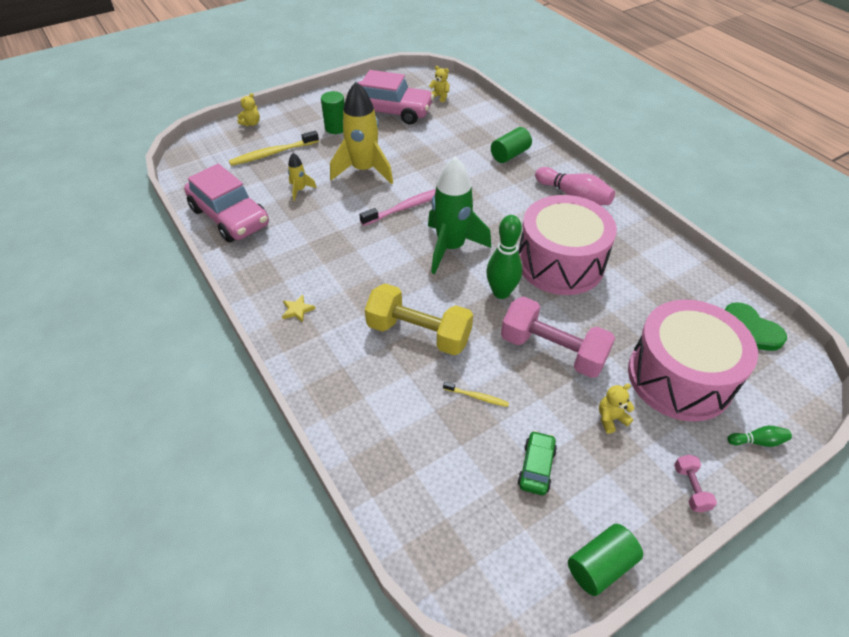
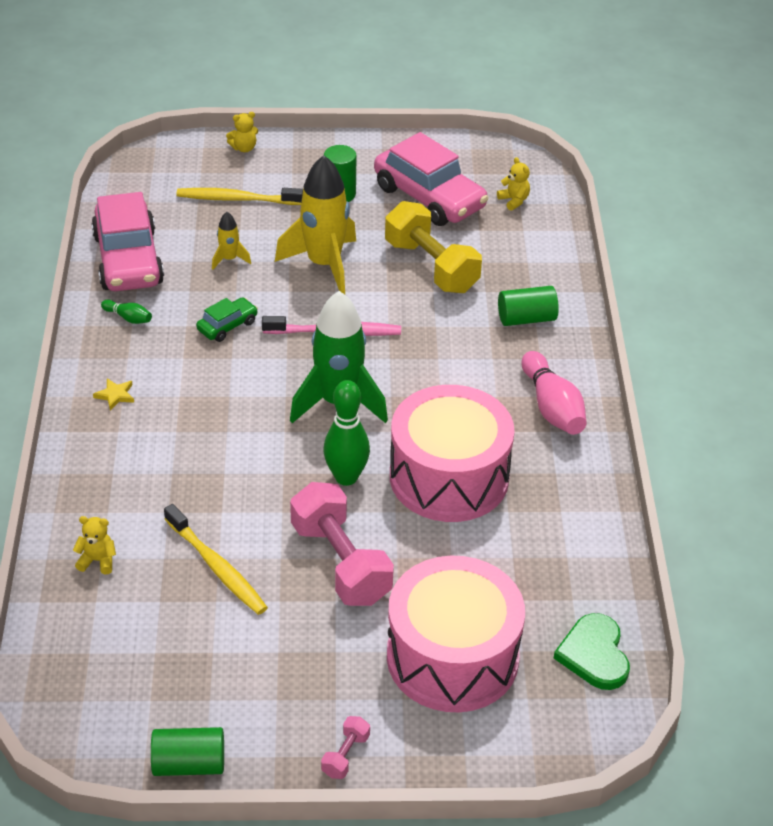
camera: 30 degrees right, 5 degrees down
(418, 333) = (216, 477): yellow dumbbell -> yellow dumbbell (431, 266)
(477, 397) = (216, 567): yellow toothbrush -> yellow toothbrush, size x1.96
(536, 467) = (212, 657): green car -> green car (227, 326)
(611, 418) = (333, 655): yellow teddy bear -> yellow teddy bear (97, 560)
(757, 441) = (466, 756): green bowling pin -> green bowling pin (128, 318)

